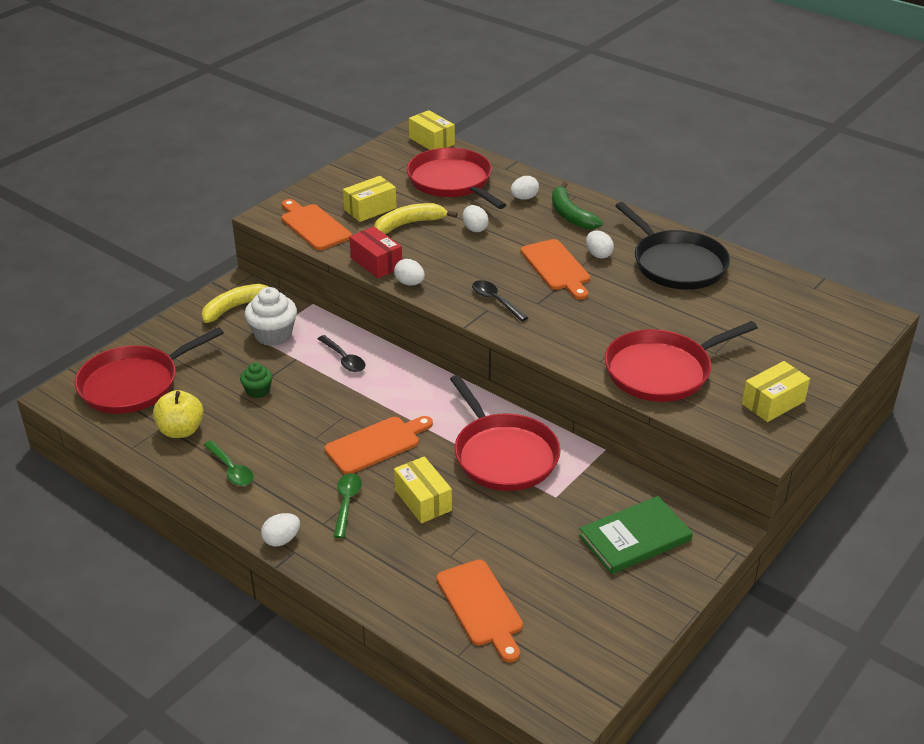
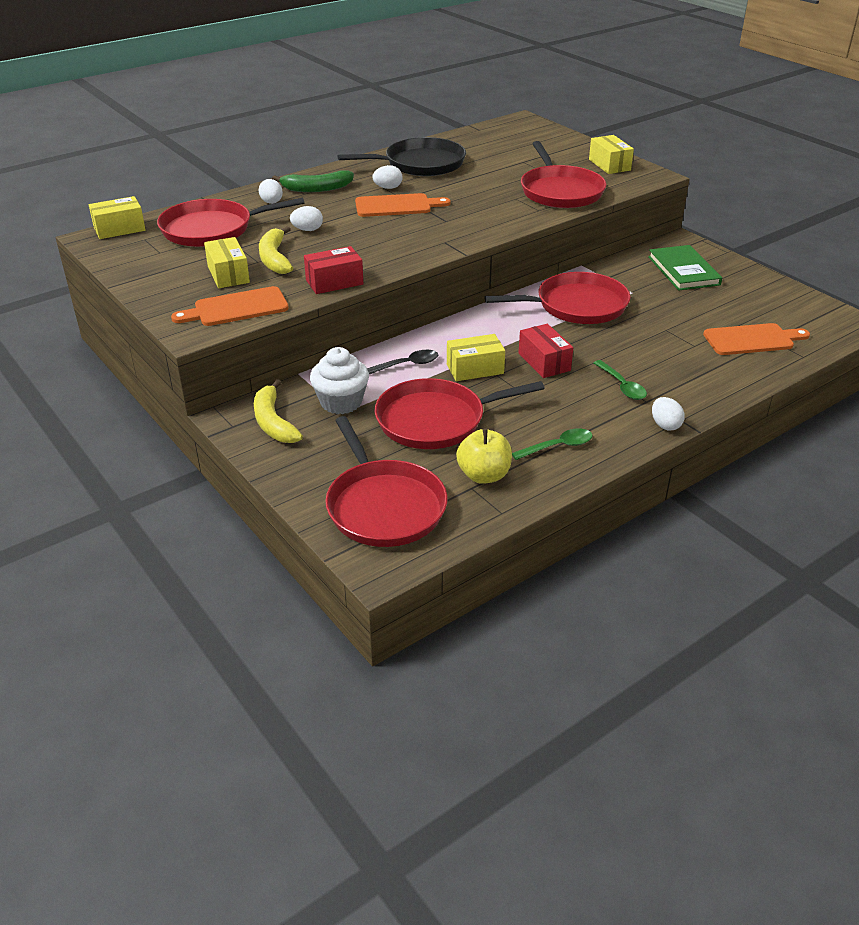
camera: 75 degrees left, 0 degrees up
(258, 391) = (436, 420): green cupcake -> red pan
(346, 503) = (622, 386): green spoon -> green spoon turned 135 degrees counterclockwise
(376, 444) = (544, 362): orange cutting board -> red box
(409, 283) = (381, 270): white egg -> none
(423, 500) = (625, 348): yellow box -> yellow box (475, 369)
(495, 301) = (433, 236): black spoon -> none

